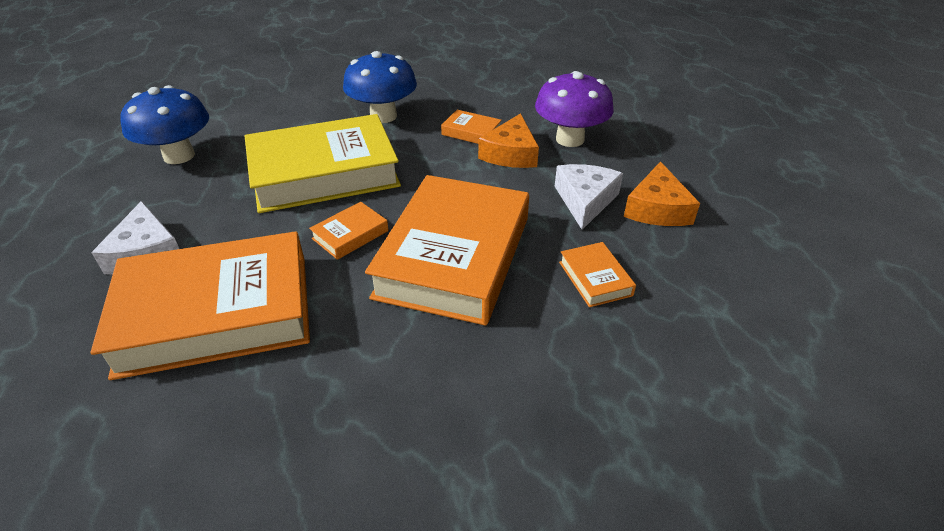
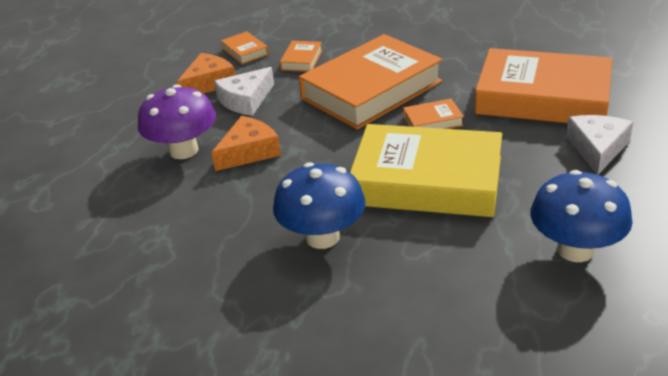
camera: 145 degrees left, 5 degrees down
(471, 132) = (256, 185): orange book -> orange book (245, 52)

